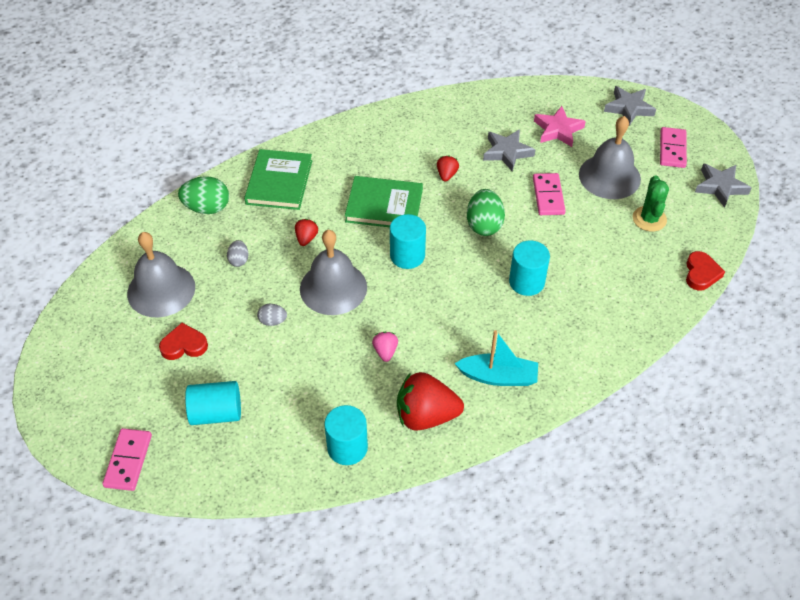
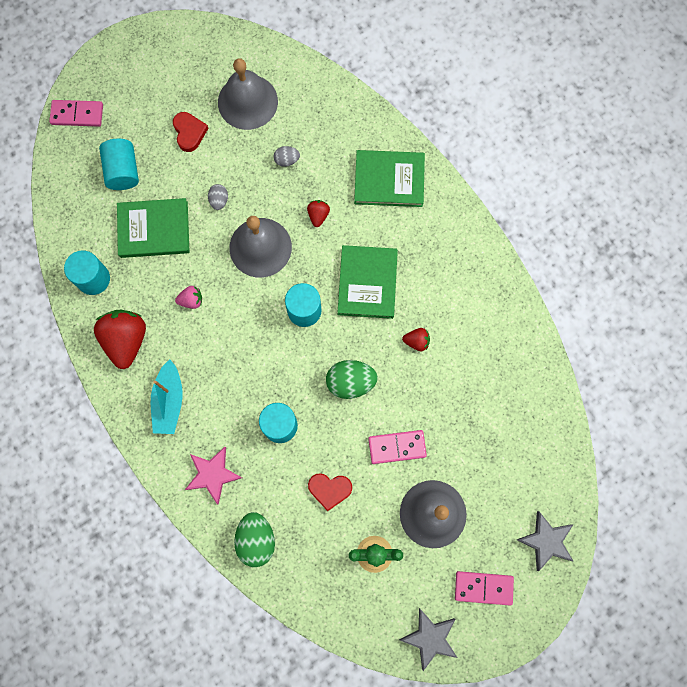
camera: 85 degrees right, 25 degrees up
(207, 208) = (348, 121): green egg -> green egg (256, 540)
(295, 384) = (154, 229): none -> green book
(306, 238) = (318, 215): red strawberry -> red strawberry turned 90 degrees counterclockwise
(507, 152) = (457, 403): grey star -> none
(558, 130) = (499, 458): pink star -> pink star (213, 474)
(701, 273) = (304, 603): red heart -> red heart (329, 490)

